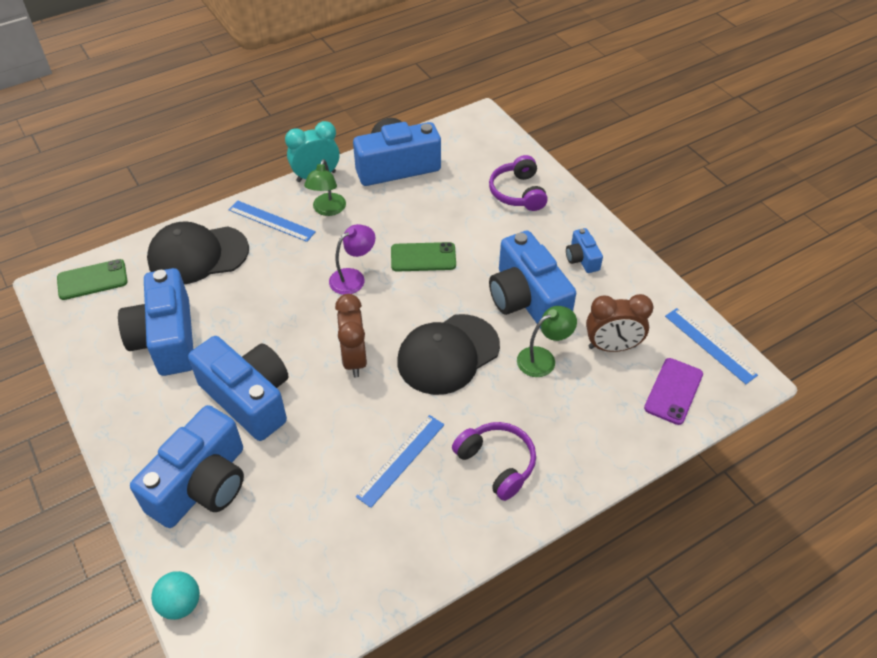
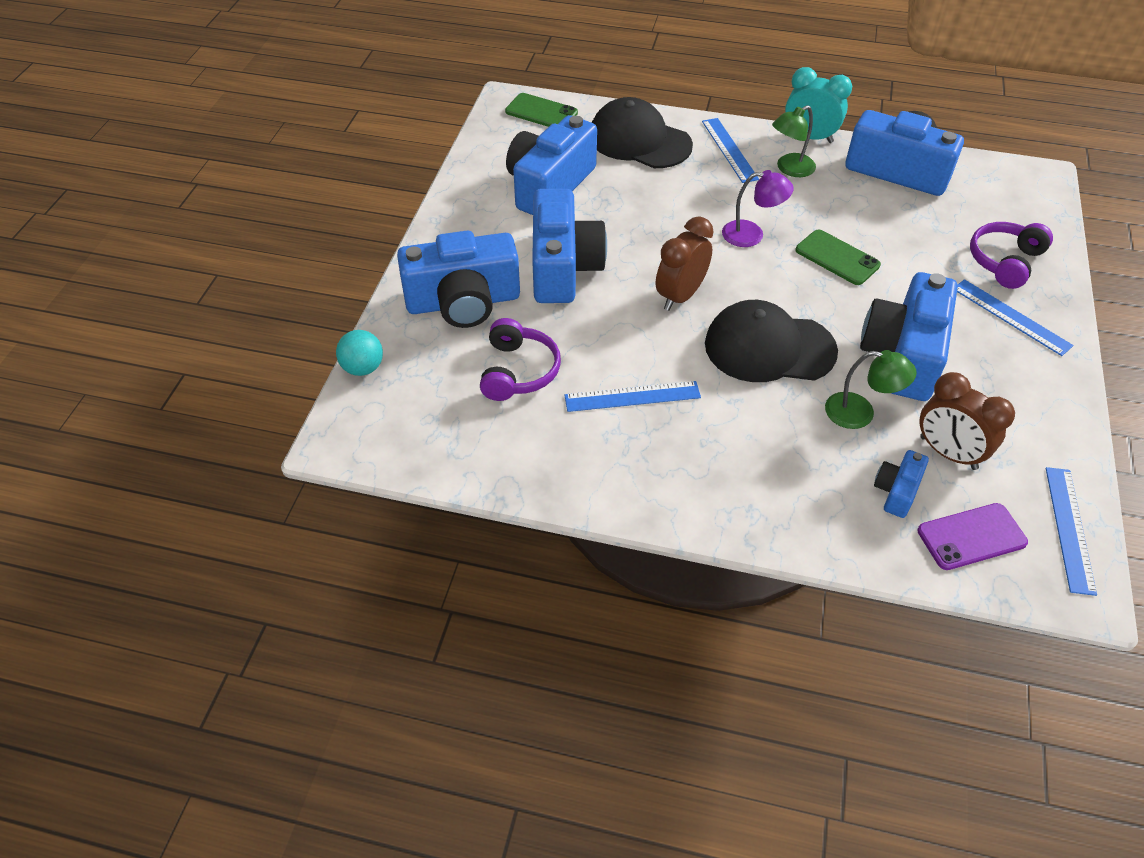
camera: 45 degrees right, 0 degrees up
(497, 463) = (713, 461): purple headphones -> purple headphones (518, 371)
(556, 229) = (1011, 317): none -> blue ruler
(582, 258) = (1008, 359): blue camera -> blue camera (896, 491)

